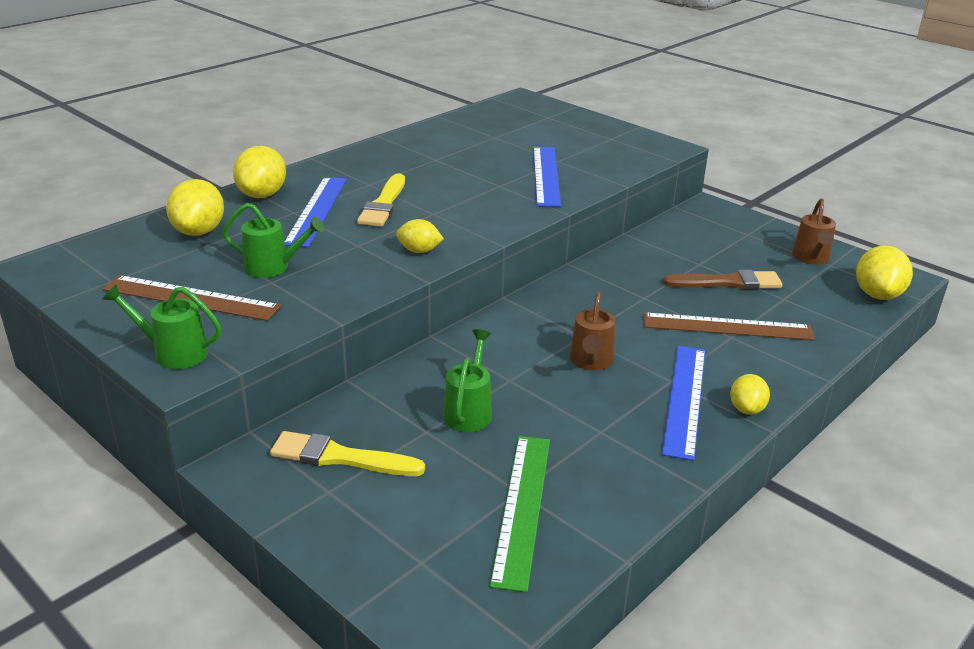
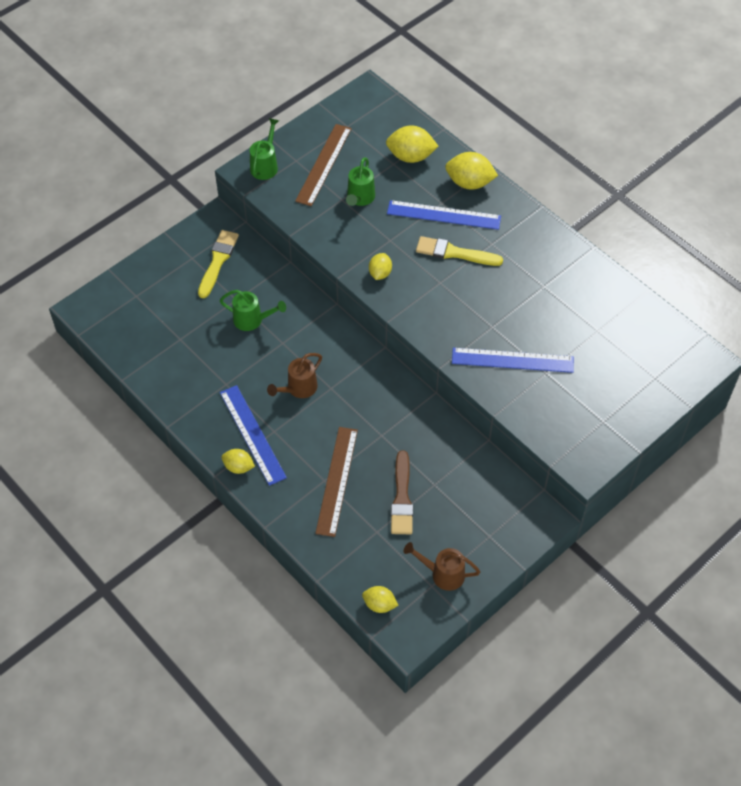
camera: 95 degrees right, 25 degrees up
(522, 507) = (166, 339): green ruler -> none
(590, 362) = (298, 389): brown watering can -> brown watering can turned 60 degrees counterclockwise
(684, 399) = (252, 434): blue ruler -> blue ruler turned 45 degrees clockwise
(877, 295) = (379, 604): yellow lemon -> yellow lemon, size x0.61

